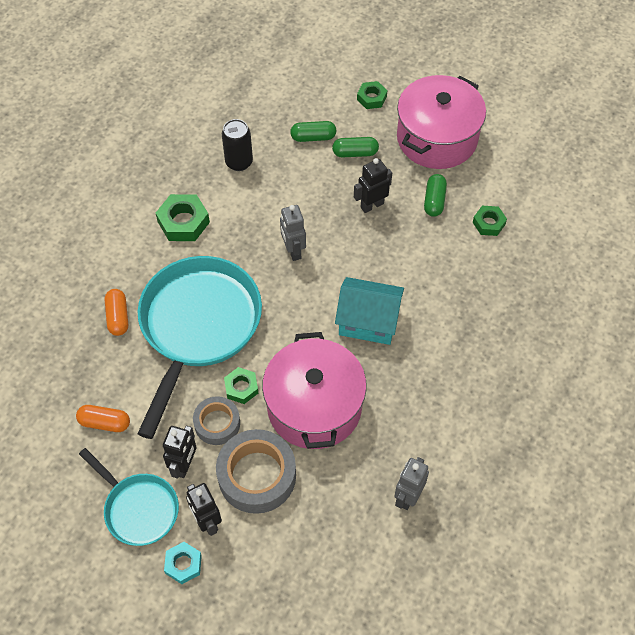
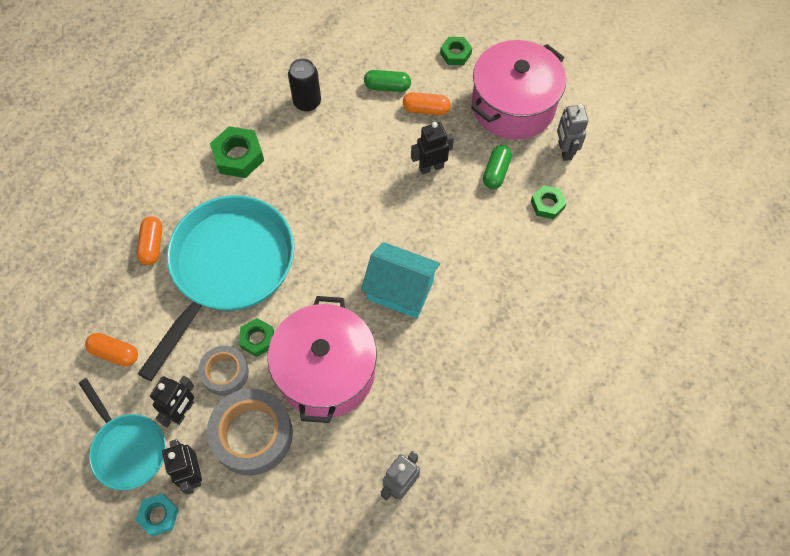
camera: 10 degrees right, 5 degrees up
(293, 251) = (341, 203): grey robot -> grey robot (564, 150)
(355, 153) = (426, 109): green capsule -> orange capsule

